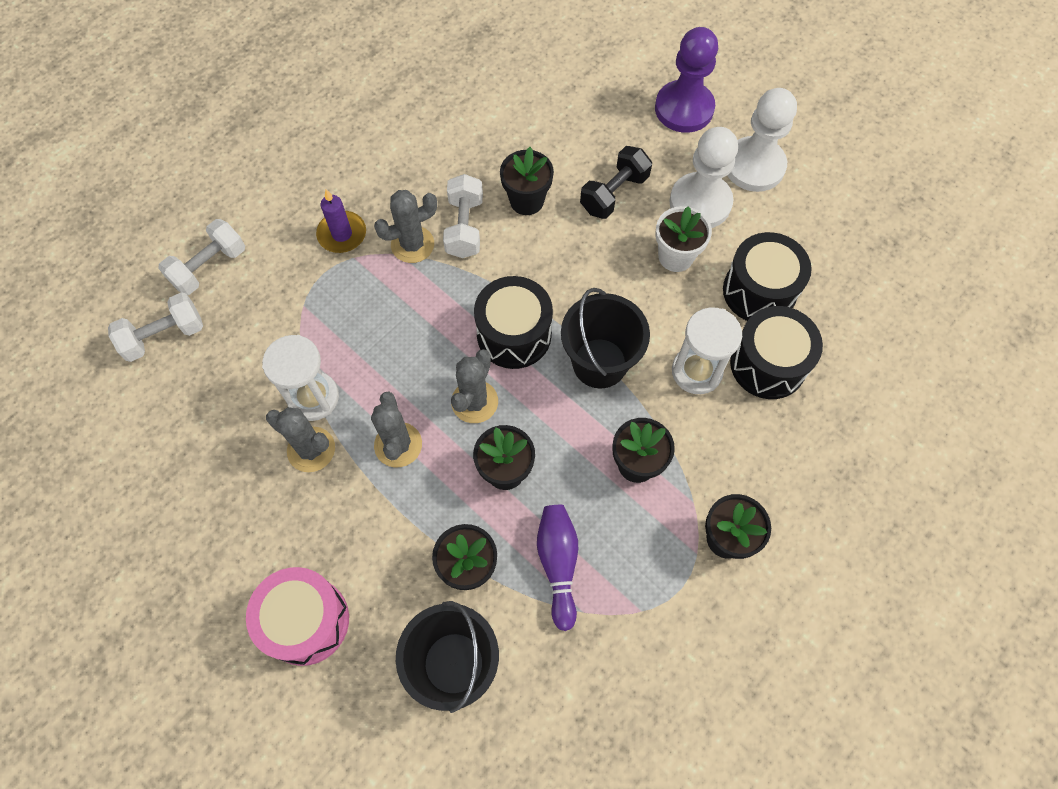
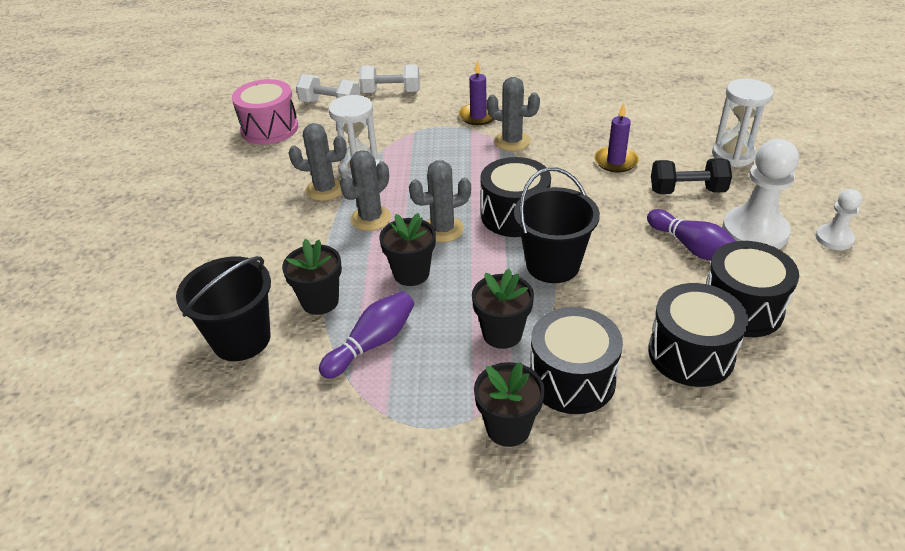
camera: 50 degrees right, 25 degrees down
(306, 621) = (208, 256): pink drum -> pink drum (270, 128)
(311, 449) = (325, 189): grey cactus -> grey cactus turned 75 degrees counterclockwise
(464, 227) = (556, 151): white dumbbell -> none
(526, 201) = (616, 161): black flower pot -> purple candle
(675, 256) = (692, 248): white flower pot -> purple bowling pin
(684, 109) = (808, 179): purple pawn -> none
(696, 371) = (621, 317): white hourglass -> white hourglass (733, 155)
(721, 458) = (572, 379): none -> black drum
(754, 166) = (834, 238): white pawn -> white pawn, size x0.55

